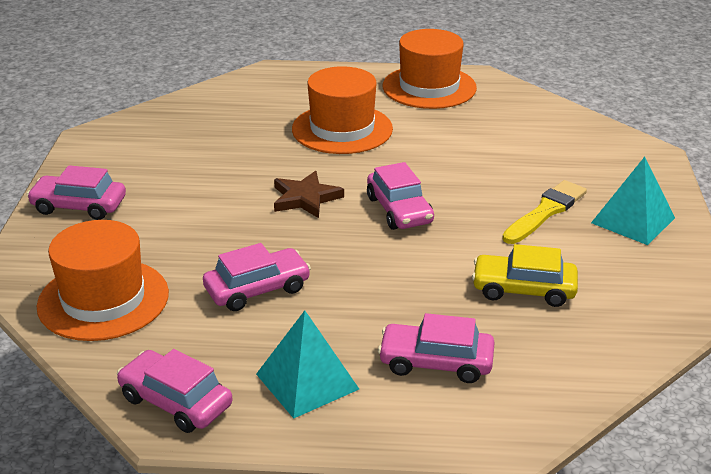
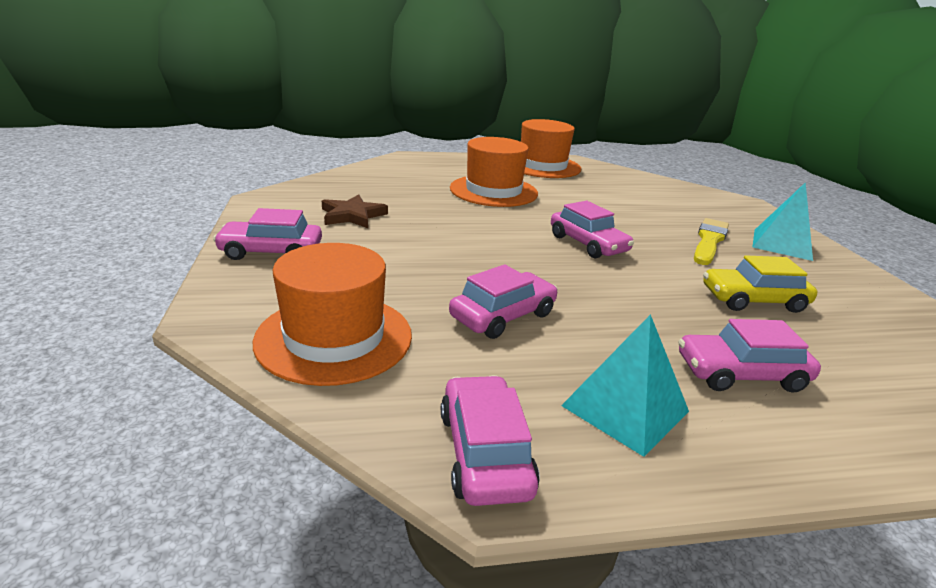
camera: 15 degrees left, 5 degrees down
(175, 402) = (484, 452): pink car -> pink car turned 60 degrees clockwise
(305, 198) = (497, 238): brown star -> brown star (352, 215)

